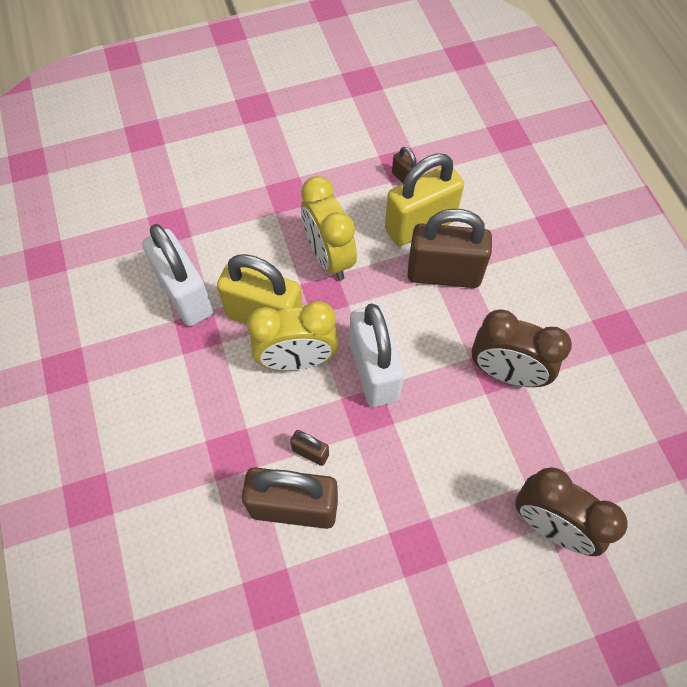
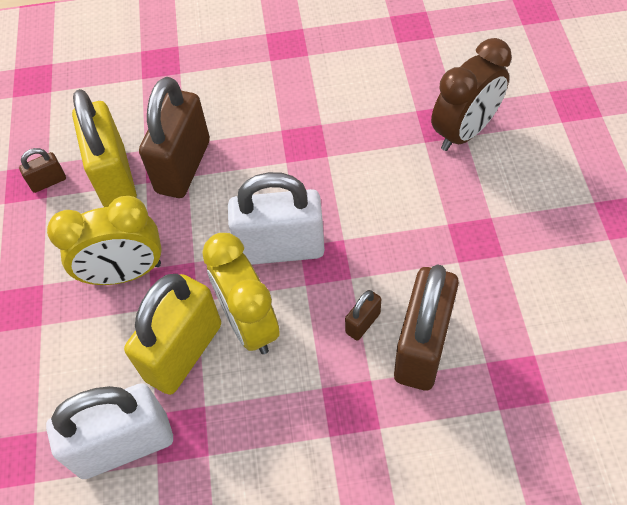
camera: 75 degrees left, 5 degrees down
(297, 360) = (249, 323): yellow clock -> yellow clock turned 150 degrees clockwise
(506, 373) = (309, 135): brown clock -> none

